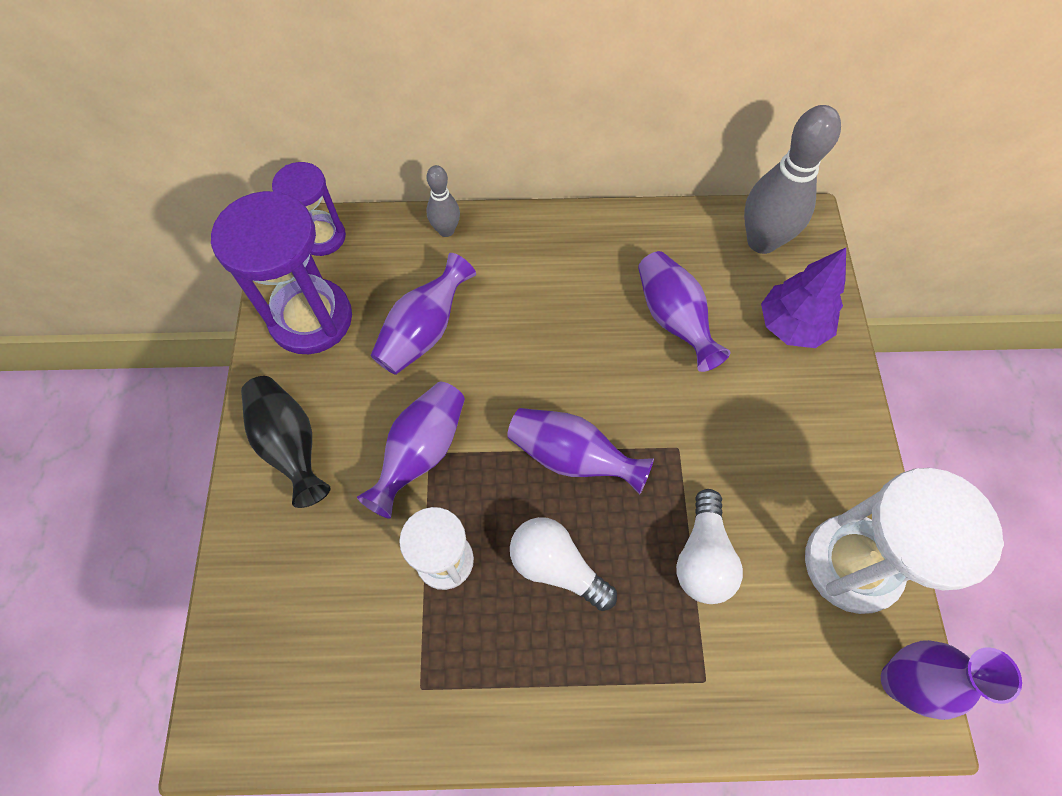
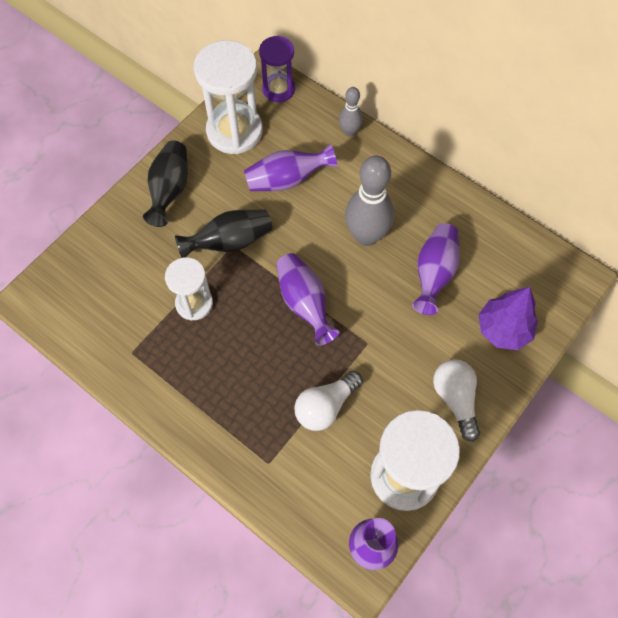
camera: 40 degrees right, 0 degrees up
(311, 319) = (234, 131): purple hourglass -> white hourglass
(421, 452) = (229, 242): purple vase -> black vase
(556, 566) = (245, 350): white light bulb -> white light bulb (455, 399)
(762, 241) = (536, 269): grey bowling pin -> grey bowling pin (366, 236)

